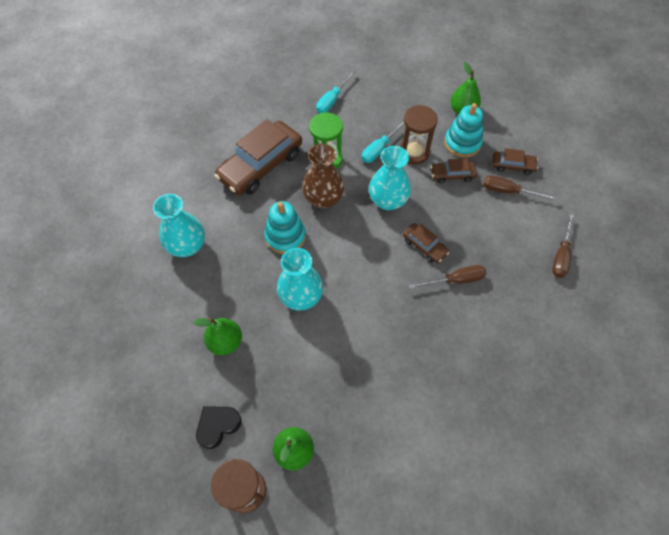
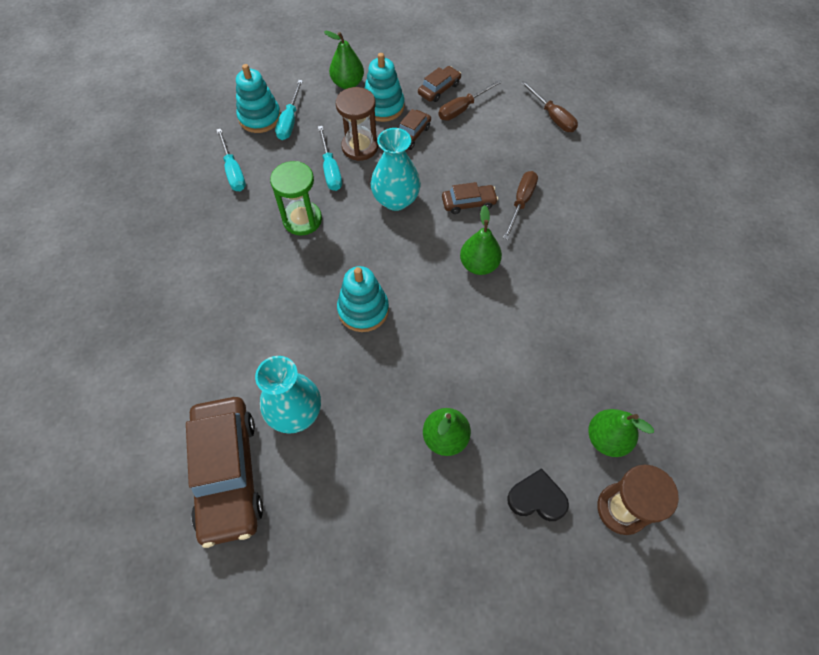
camera: 55 degrees left, 0 degrees up
(218, 426) = (536, 498): black heart -> black heart turned 105 degrees clockwise
(261, 165) = (254, 282): brown car -> brown car (227, 473)
(301, 296) = (444, 336): turquoise vase -> none
(323, 199) = (347, 250): brown vase -> none
(375, 284) = (479, 265): none -> green pear
(387, 84) = (260, 117): none -> turquoise stacking toy
(399, 101) = (290, 121): none -> turquoise screwdriver

